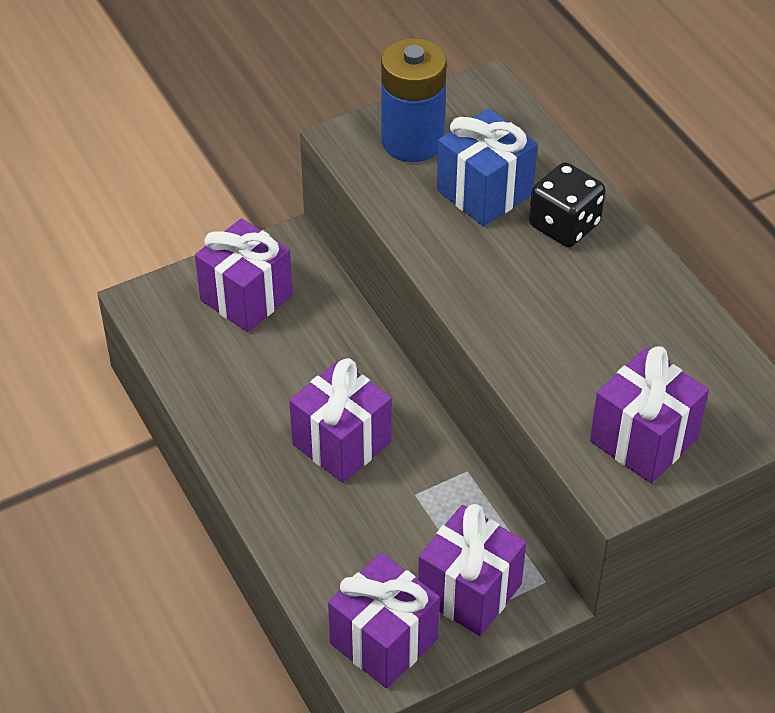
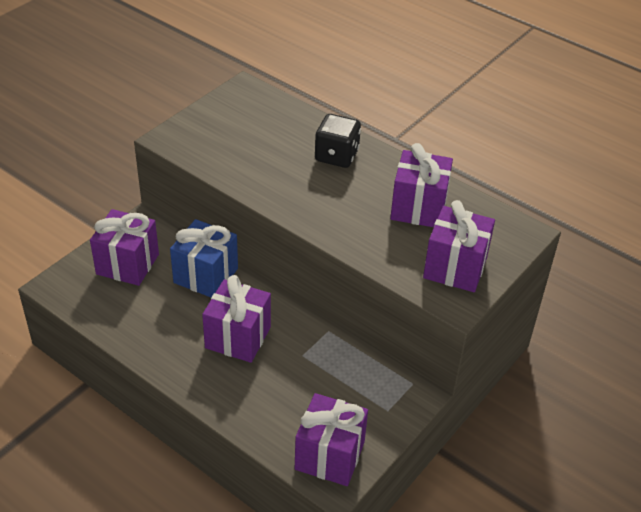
camera: 25 degrees left, 5 degrees down
(412, 141) = (213, 130): blue battery -> none
(469, 591) = (369, 405): purple gift -> purple gift (418, 208)
(484, 192) = (276, 149): blue gift -> blue gift (206, 275)

